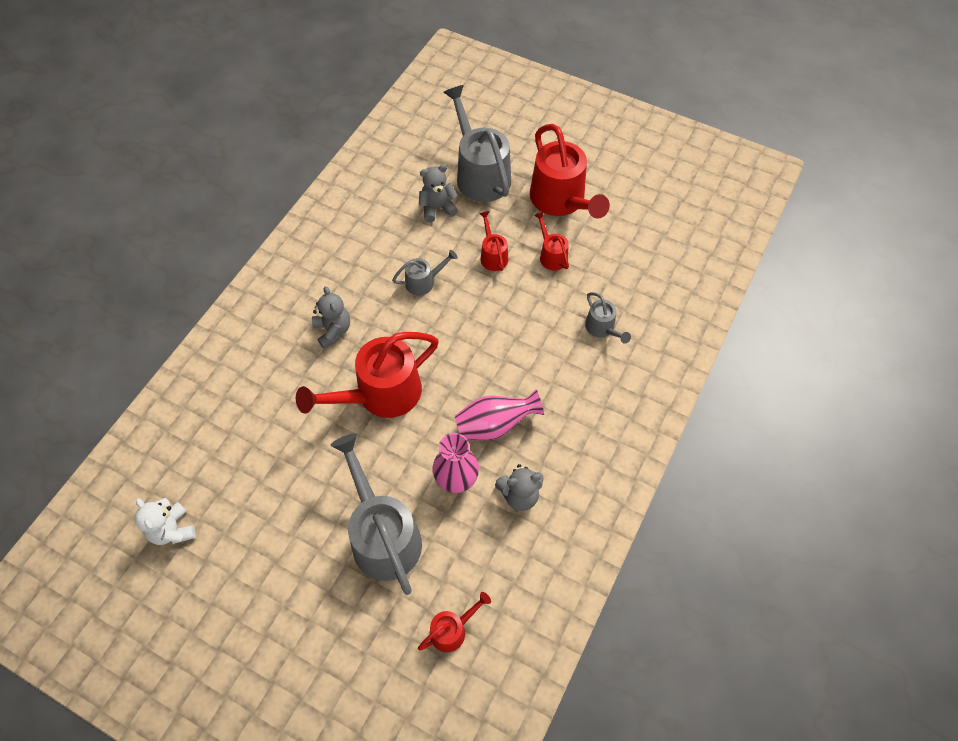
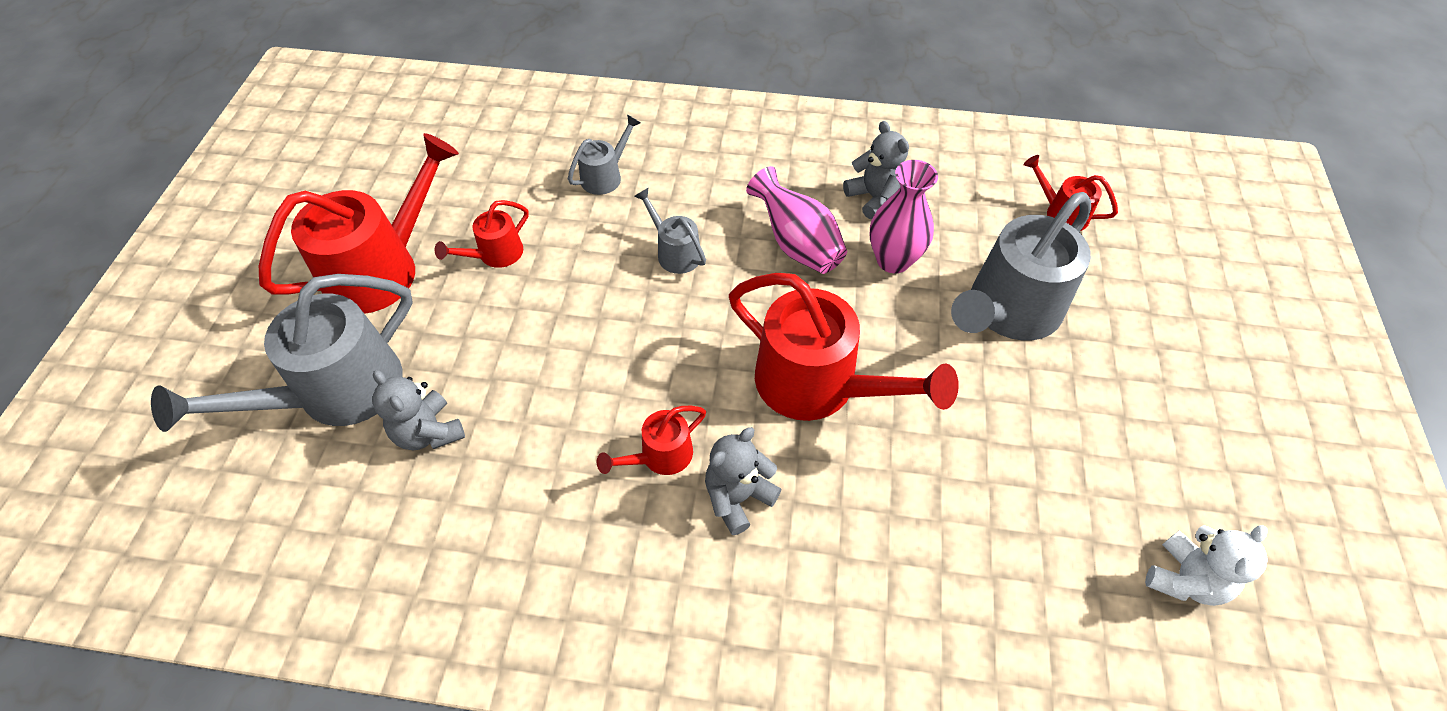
camera: 110 degrees left, 5 degrees down
(424, 282) = (594, 399): grey watering can -> grey watering can (674, 252)
(492, 255) = (514, 324): red watering can -> red watering can (659, 456)

